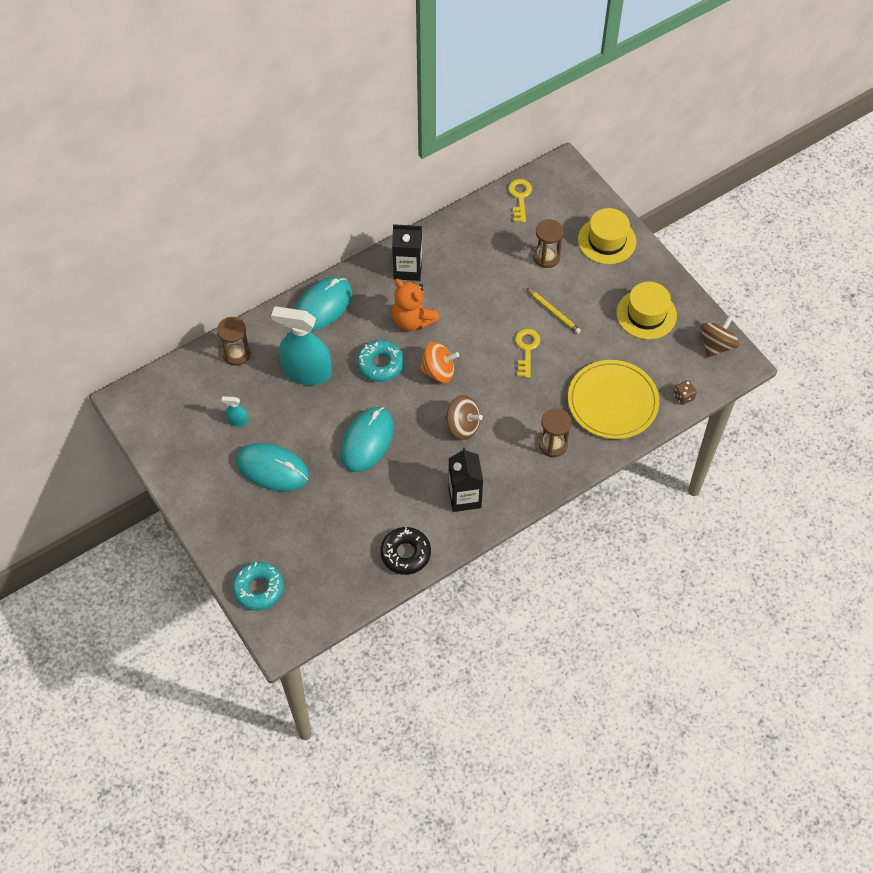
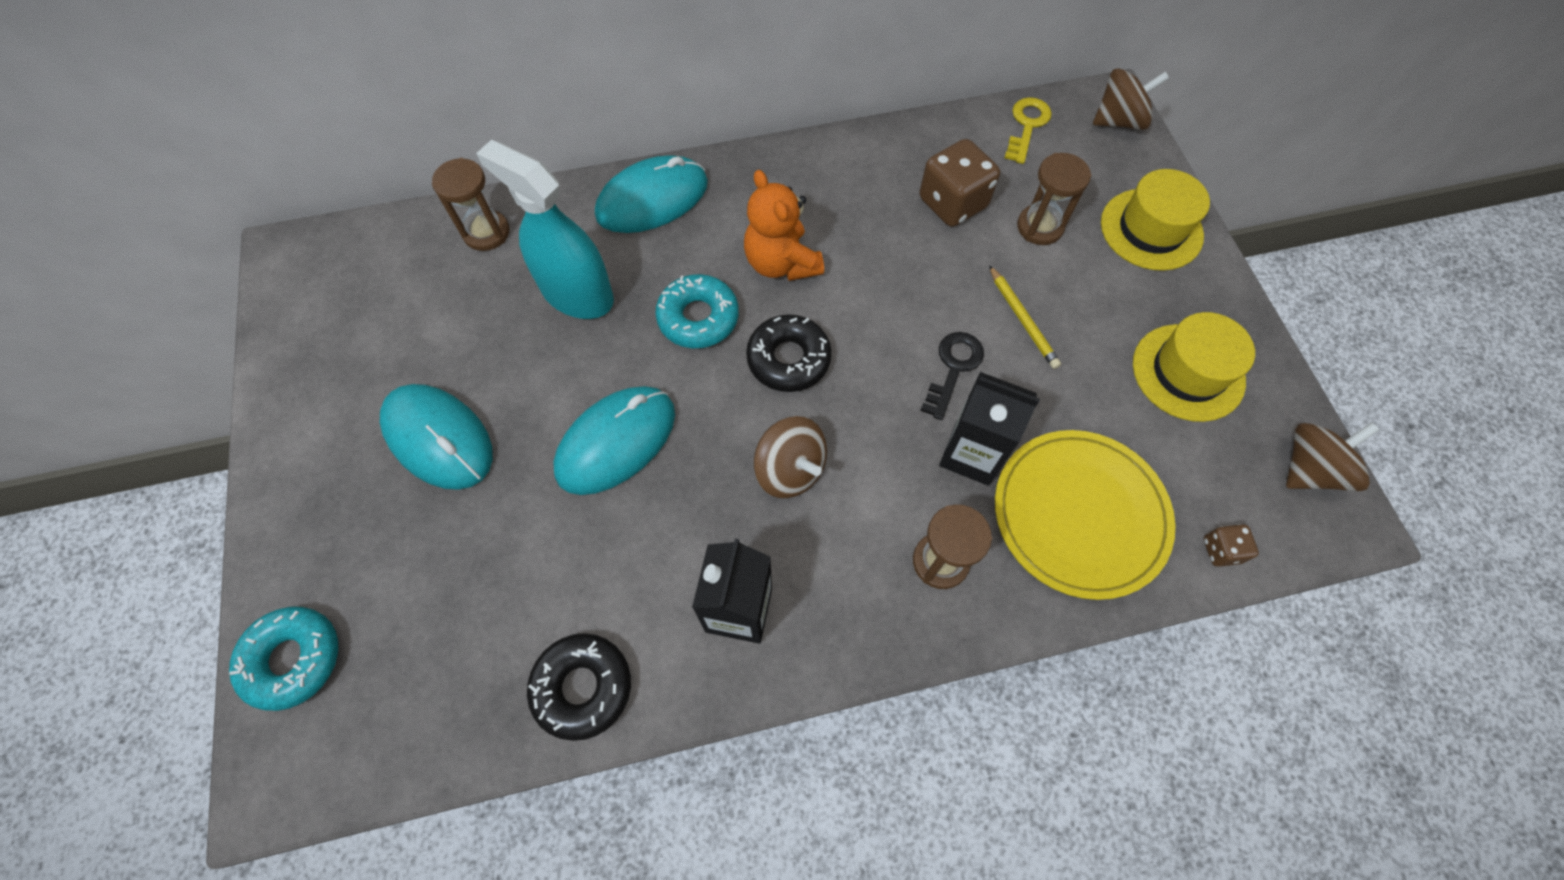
camera: 20 degrees right, 5 degrees up
(238, 421) = (429, 338): turquoise spray bottle -> none
(408, 269) = (808, 182): black carton -> black carton (971, 454)
(438, 371) = (788, 359): orange spinning top -> black donut
(494, 257) = (952, 203): none -> brown dice
(526, 349) = (953, 368): yellow key -> black key
(571, 179) = (1118, 121): none -> brown spinning top

